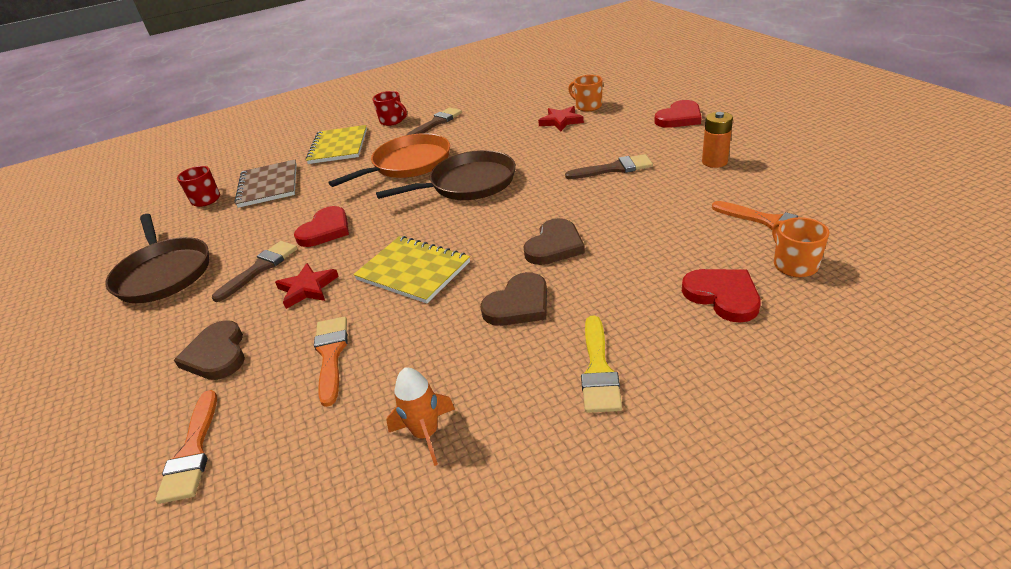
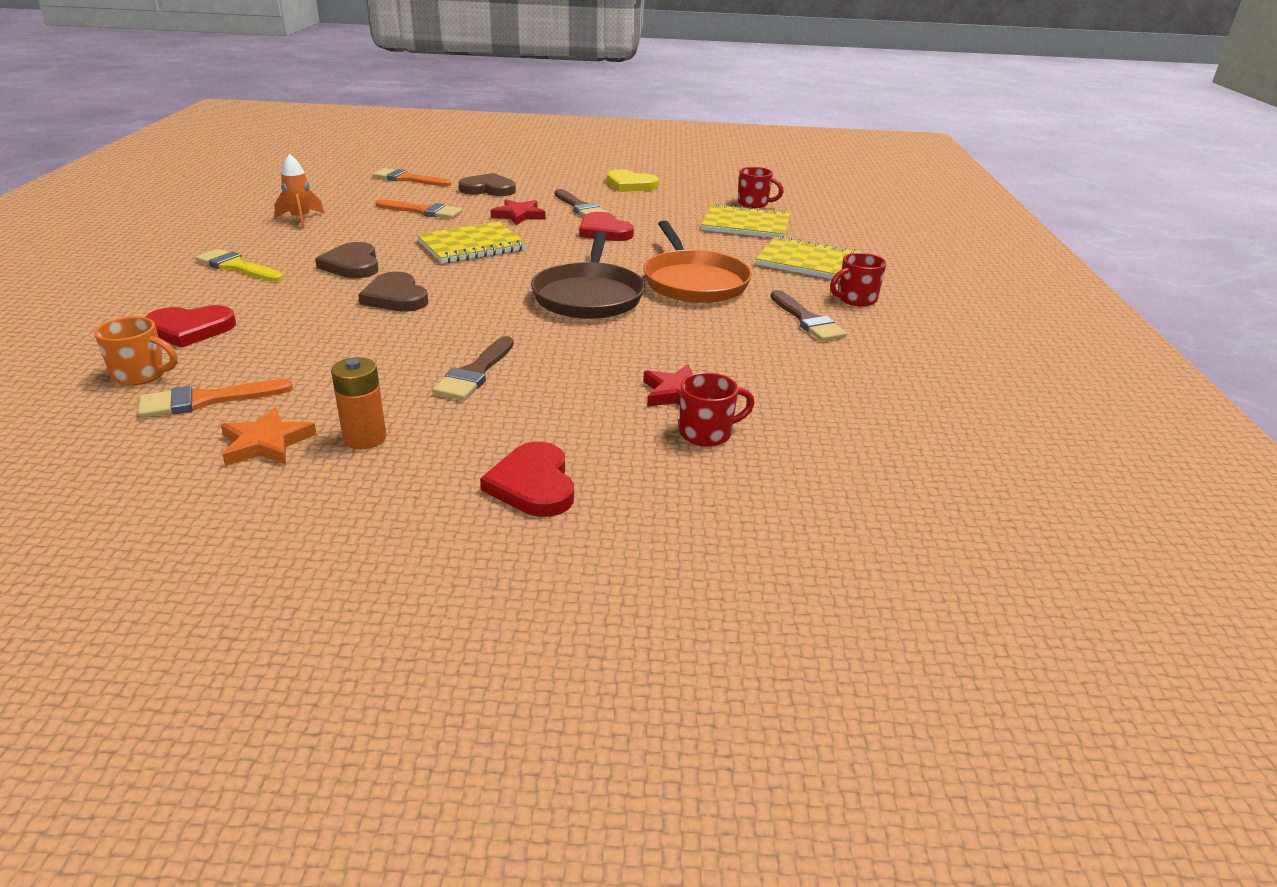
camera: 110 degrees right, 5 degrees down
(163, 273) = (630, 185): brown pan -> yellow heart
(268, 185) = (746, 225): brown notebook -> yellow notebook
(588, 106) = (707, 433): orange mug -> red mug
(762, 180) = (266, 443): none -> orange star

